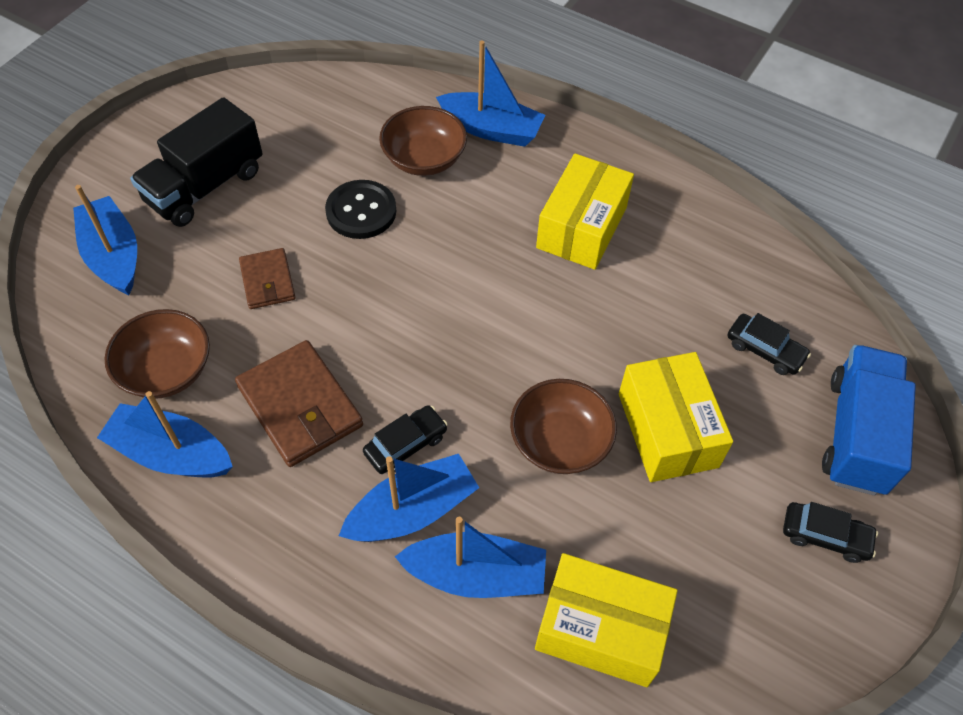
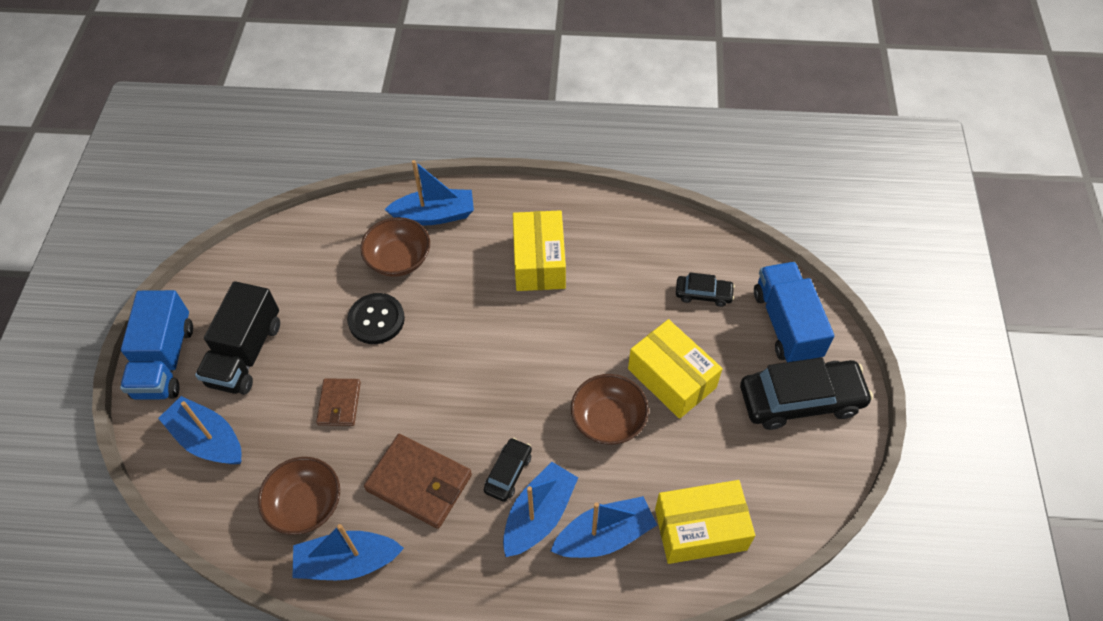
camera: 25 degrees left, 0 degrees up
(123, 158) = (165, 360): none -> blue truck
(268, 281) = (339, 404): brown wallet -> brown wallet turned 45 degrees clockwise
(825, 536) = (801, 400): black car -> black car, size x2.00

